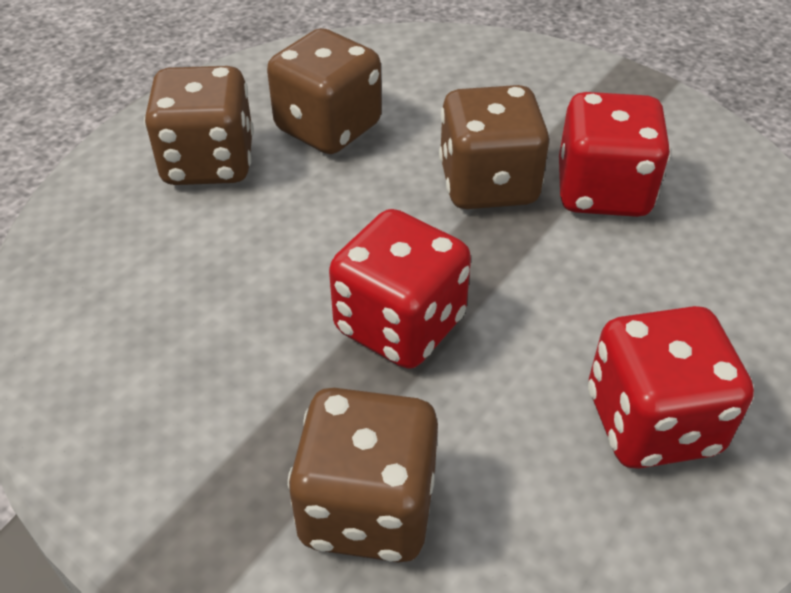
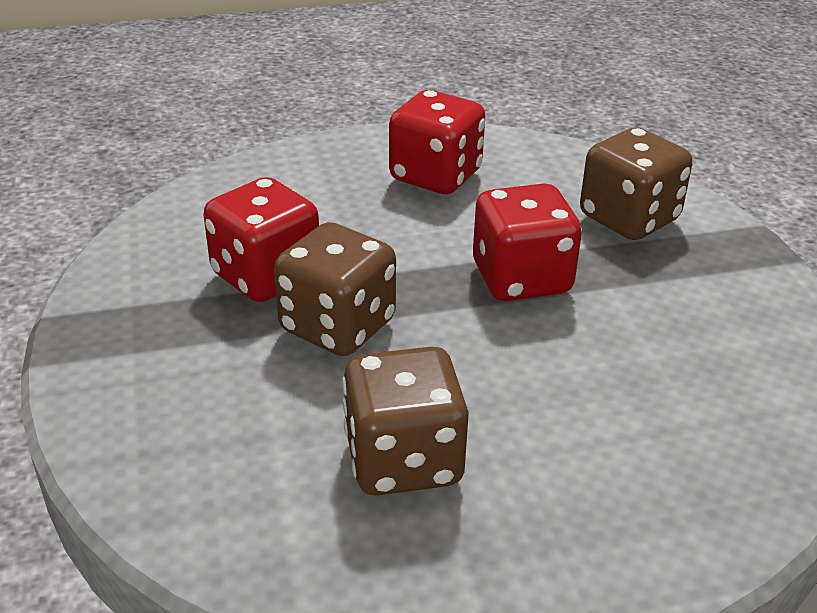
camera: 140 degrees left, 10 degrees down
(209, 163) = (561, 492): brown dice -> none

